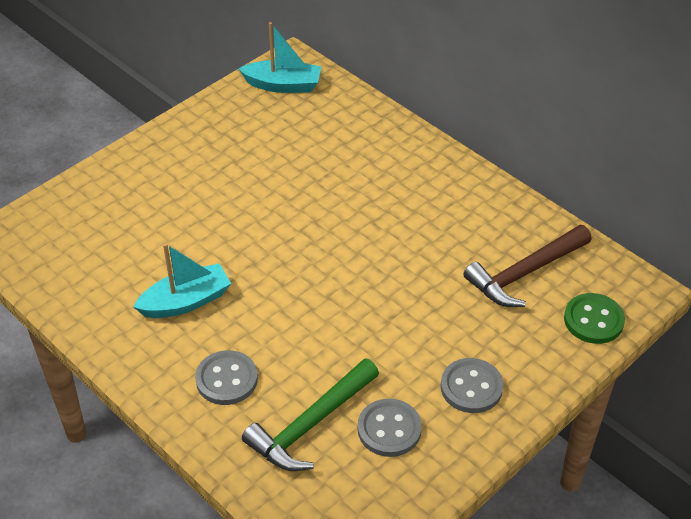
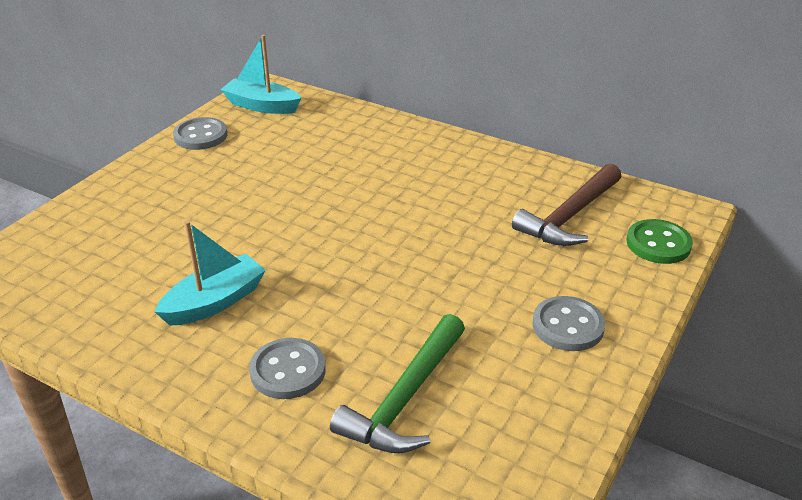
camera: 15 degrees left, 10 degrees down
(283, 85) = (262, 106): turquoise boat -> turquoise boat turned 150 degrees counterclockwise
(389, 429) = (498, 385): grey button -> grey button (201, 136)

